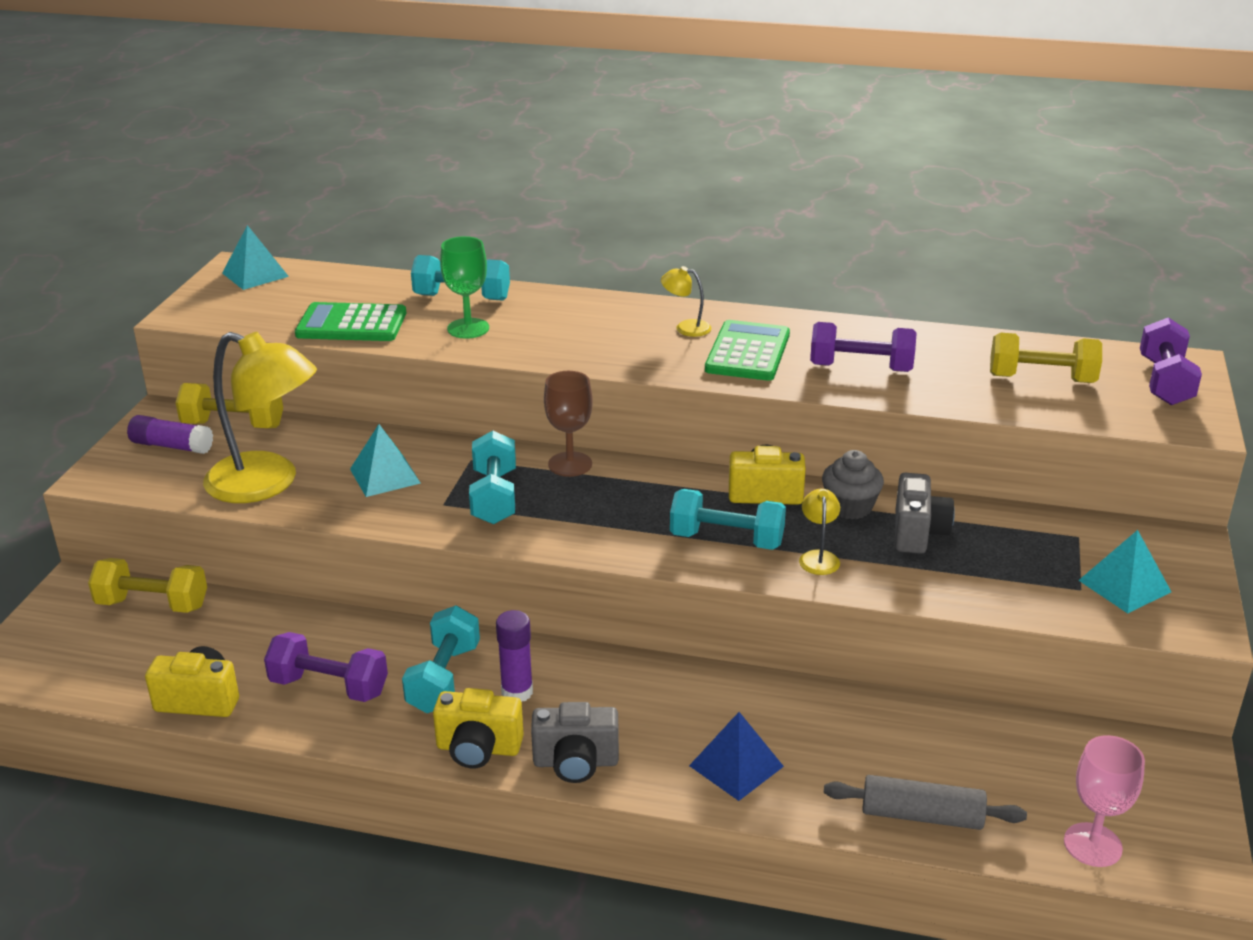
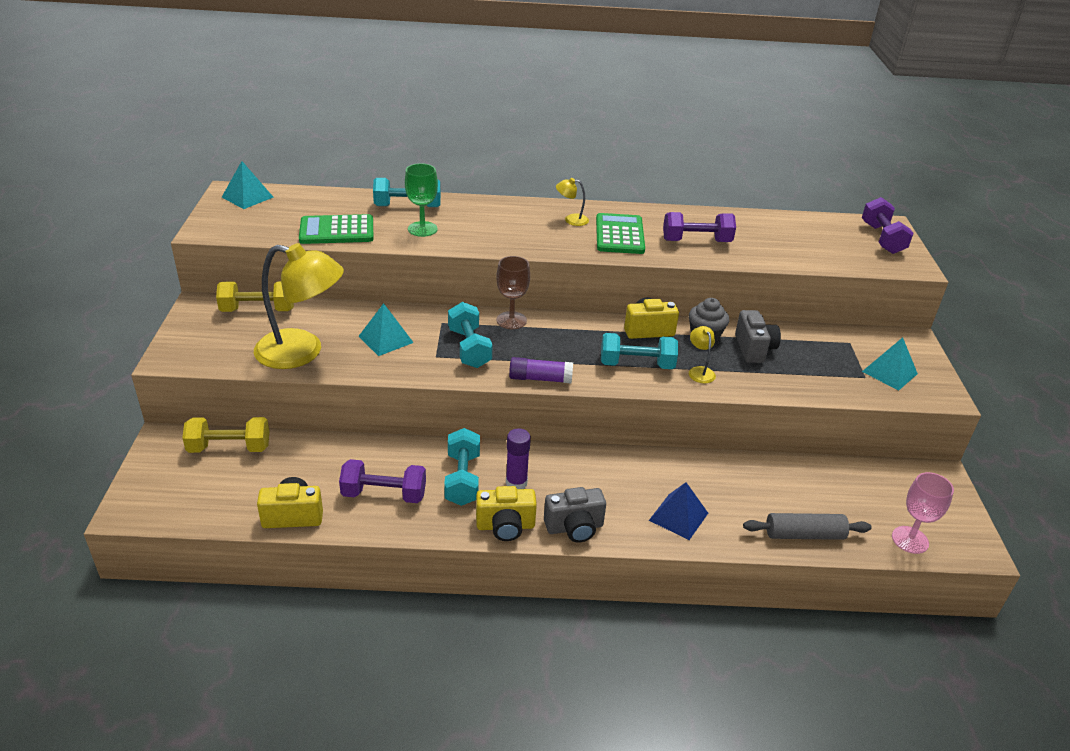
camera: 15 degrees left, 5 degrees up
(172, 446) = (218, 329): purple glue stick -> purple glue stick (540, 378)
(1041, 379) = (809, 241): yellow dumbbell -> none

